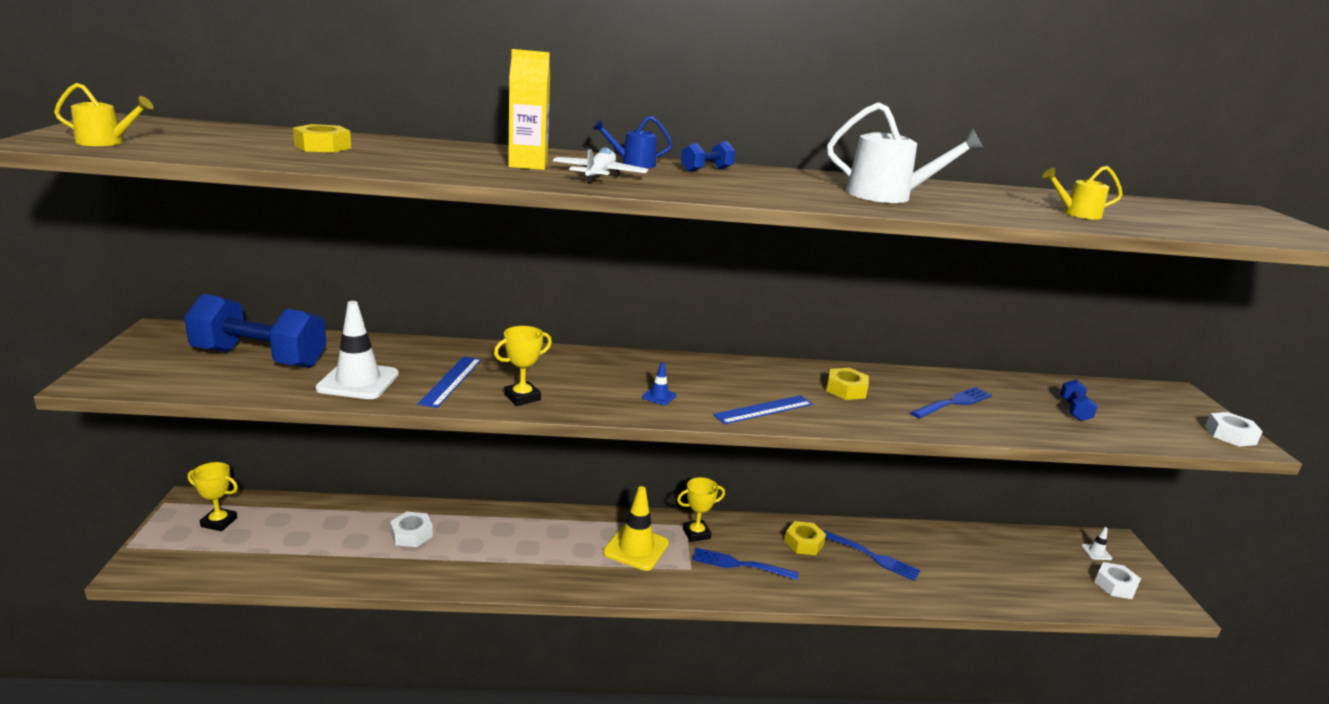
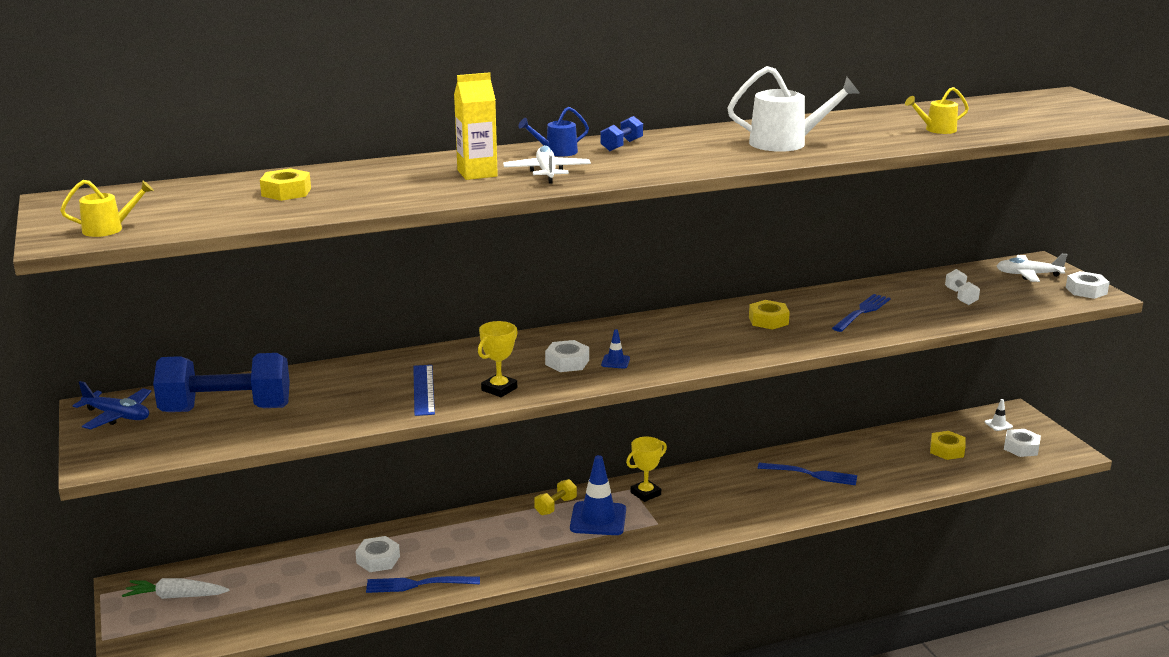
camera: 15 degrees left, 0 degrees up
(166, 342) = (117, 416): none -> blue plane
(219, 522) = (175, 596): yellow trophy -> white carrot
(358, 381) = (341, 409): white traffic cone -> none
(604, 524) = (555, 506): none -> yellow dumbbell
(611, 386) = (567, 362): none -> white nut
(636, 548) = (598, 519): yellow traffic cone -> blue traffic cone
(740, 565) = (699, 509): blue fork -> blue fork (418, 584)
(763, 409) = (710, 353): blue ruler -> none
(804, 543) = (746, 478): yellow nut -> yellow nut (947, 450)
(1074, 410) = (960, 297): blue dumbbell -> white dumbbell
(1162, 403) = (1028, 275): none -> white plane

